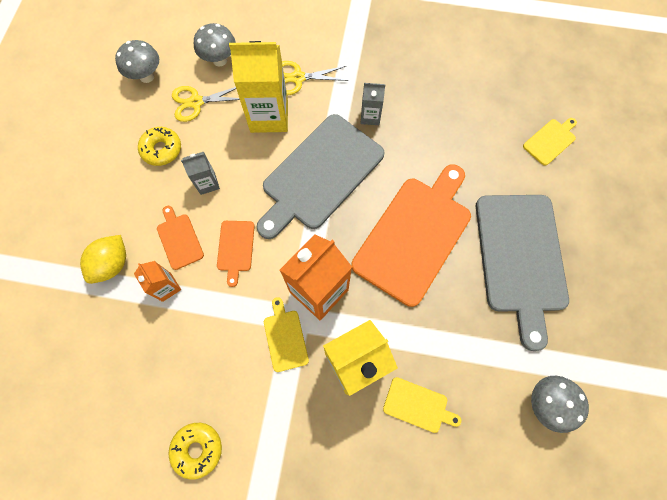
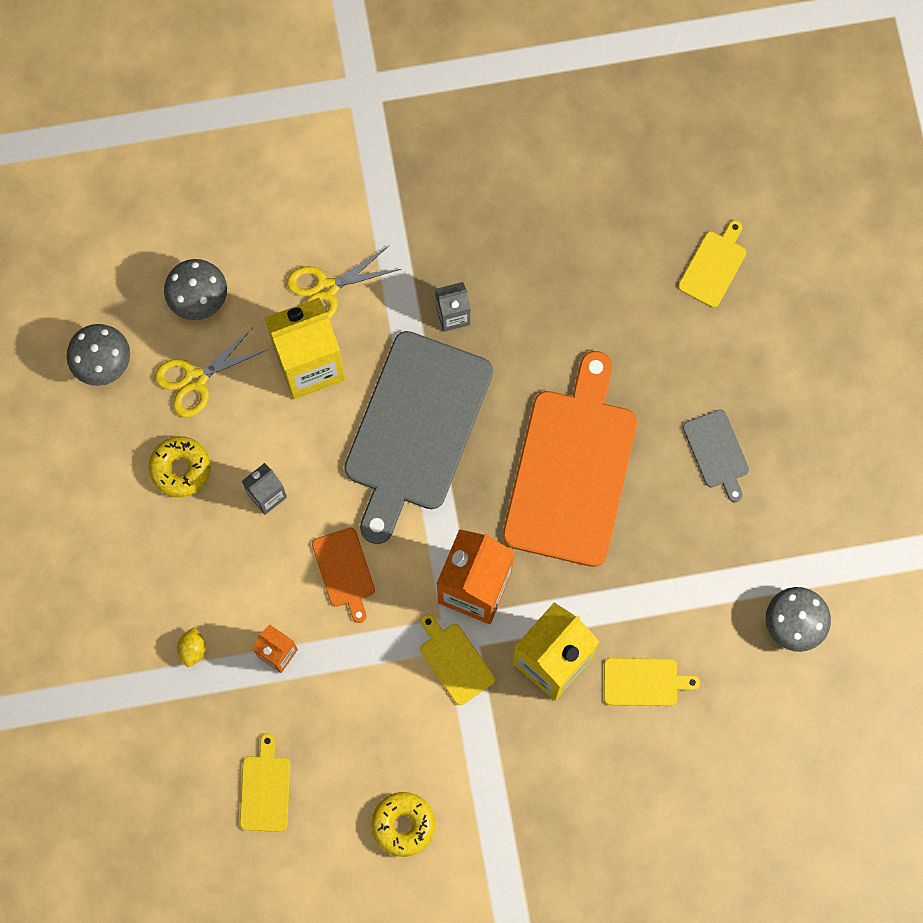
camera: 20 degrees left, 5 degrees up
(112, 382) = (265, 789): none -> yellow cutting board
(113, 264) = (193, 649): yellow lemon -> yellow lemon, size x0.54
(179, 239) = (264, 585): orange cutting board -> none
(520, 258) = (717, 452): grey cutting board -> grey cutting board, size x0.44

